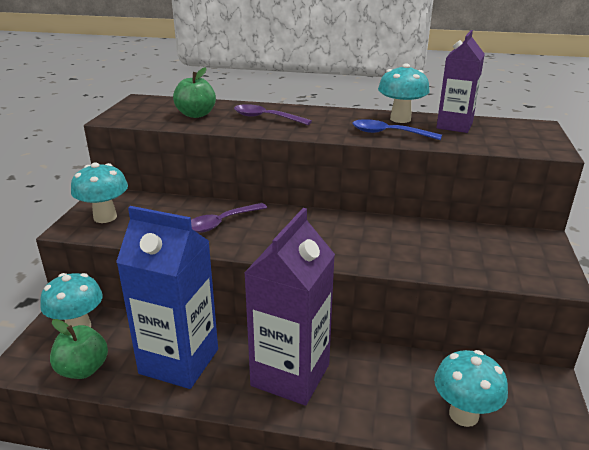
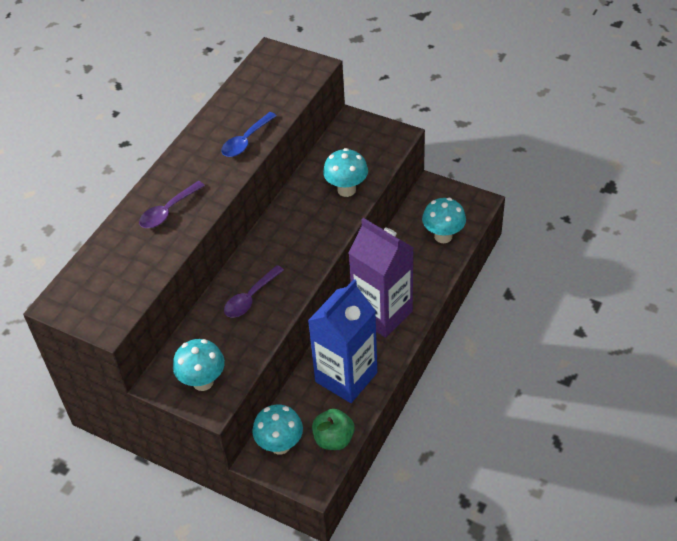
camera: 70 degrees left, 20 degrees up
(196, 114) = (131, 261): green apple -> none
(221, 223) = (250, 298): purple spoon -> purple spoon turned 60 degrees clockwise
(400, 119) = (217, 124): turquoise mushroom -> turquoise mushroom (346, 190)
(454, 126) = (248, 97): purple carton -> none

